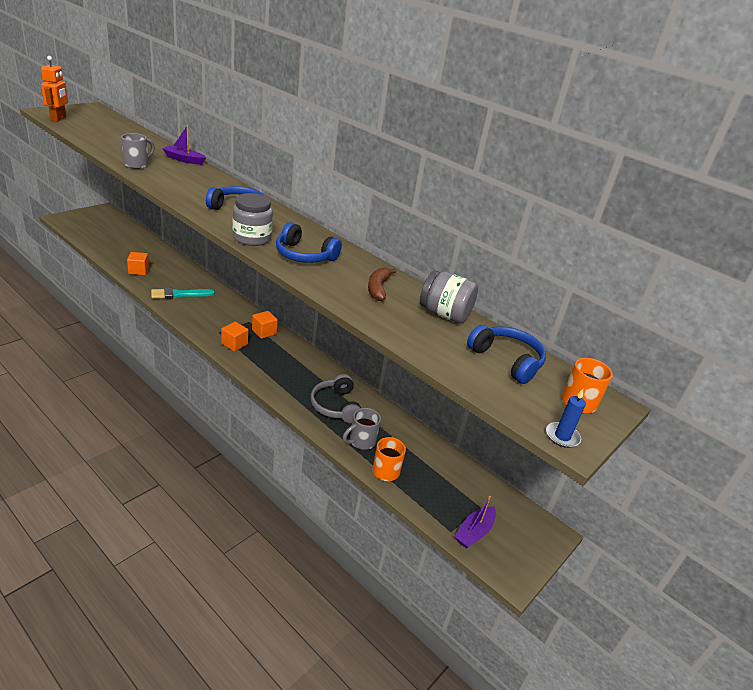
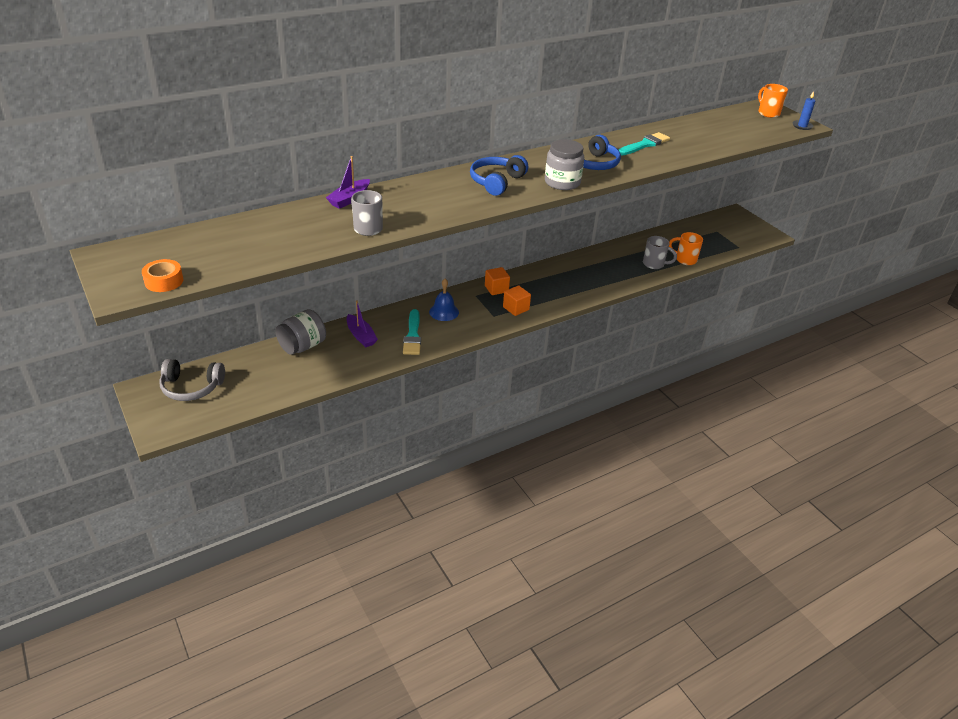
camera: 70 degrees left, 5 degrees up
(59, 119) = (164, 281): orange robot -> orange tape
(138, 271) = (348, 362): orange cube -> none
(218, 307) = (444, 312): none -> blue bell
(336, 406) = (611, 268): grey headphones -> grey headphones (191, 387)
(361, 441) = (654, 264): grey mug -> grey mug turned 45 degrees counterclockwise
(378, 288) = (644, 145): brown banana -> turquoise brush
(444, 314) = (677, 129): grey jar -> grey jar (302, 346)
(474, 532) = (738, 239): purple boat -> purple boat (361, 336)
(507, 360) = (730, 122): blue headphones -> none

